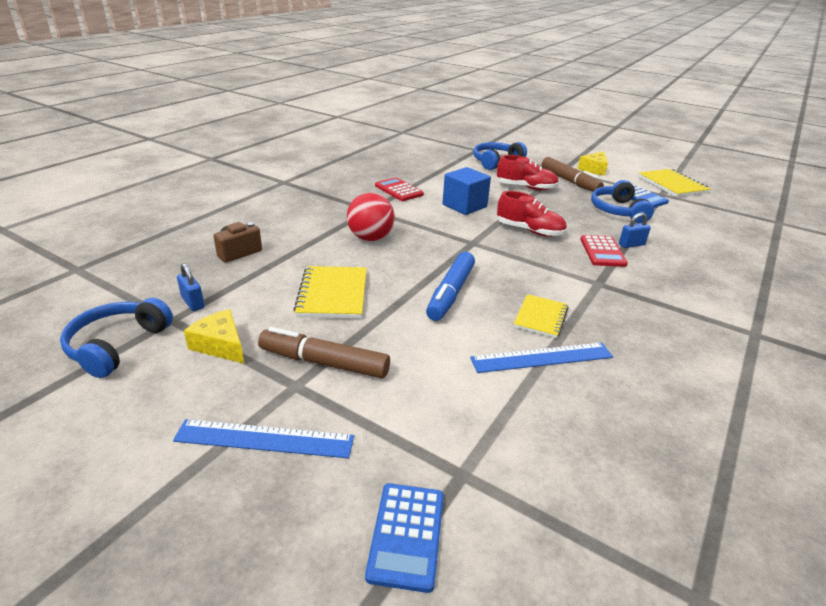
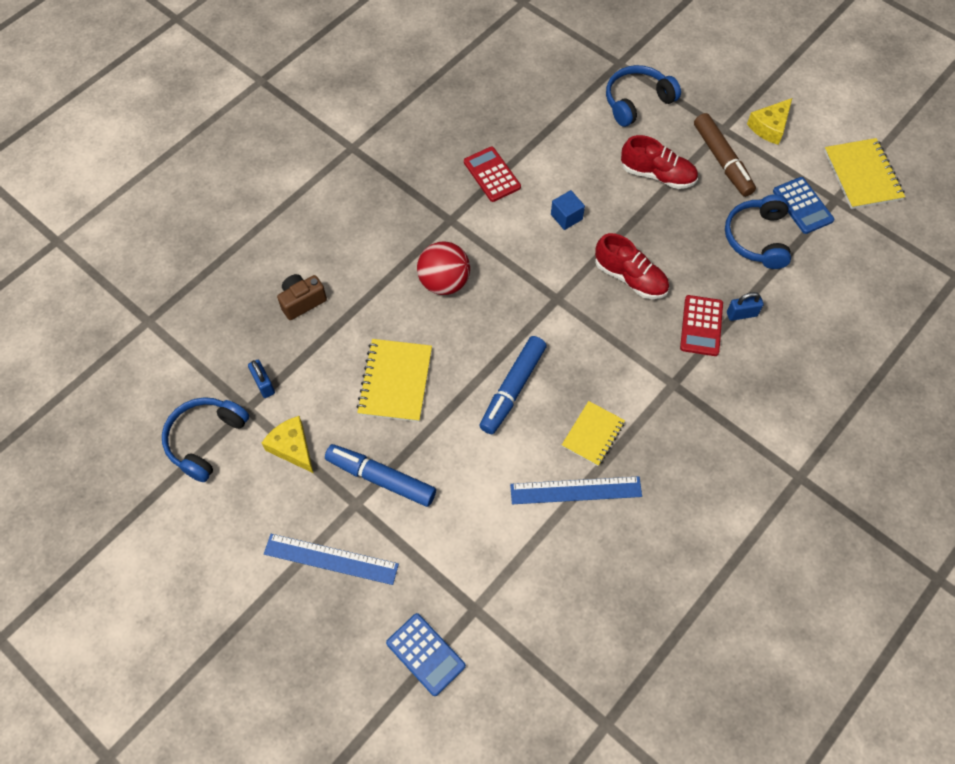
camera: 10 degrees right, 30 degrees up
(324, 362) = (381, 478): brown marker -> blue marker
(406, 535) = (425, 654): blue calculator -> blue calculator turned 60 degrees counterclockwise
(464, 206) = (566, 217): blue cube -> blue cube, size x0.59

